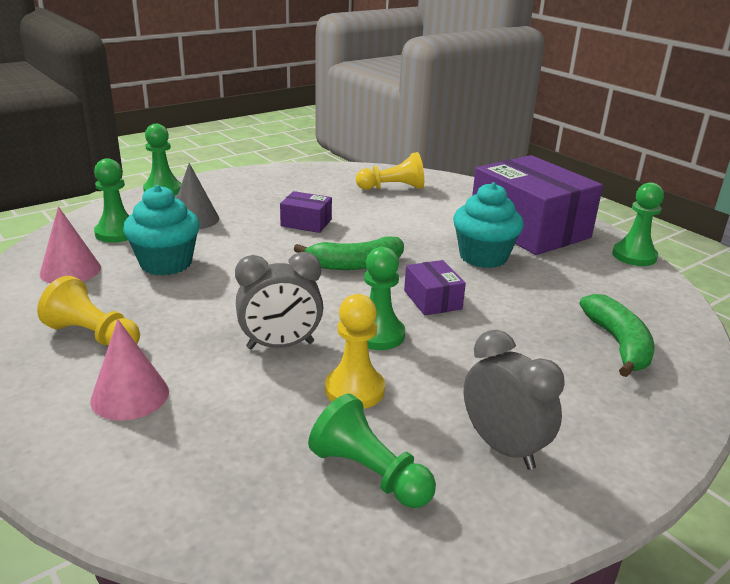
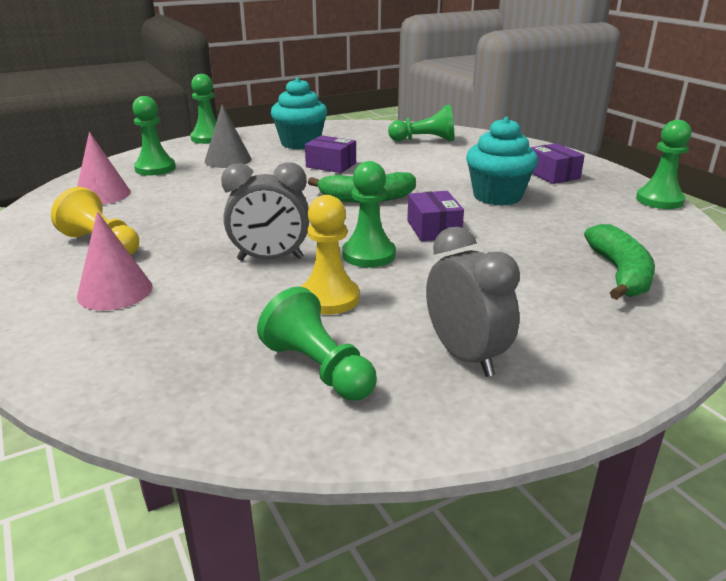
camera: 10 degrees right, 0 degrees up
(166, 263) = (189, 192): turquoise cupcake -> turquoise cupcake (300, 143)
(392, 188) = (424, 140): yellow pawn -> green pawn
(529, 228) = (553, 175): purple box -> purple box, size x0.44

